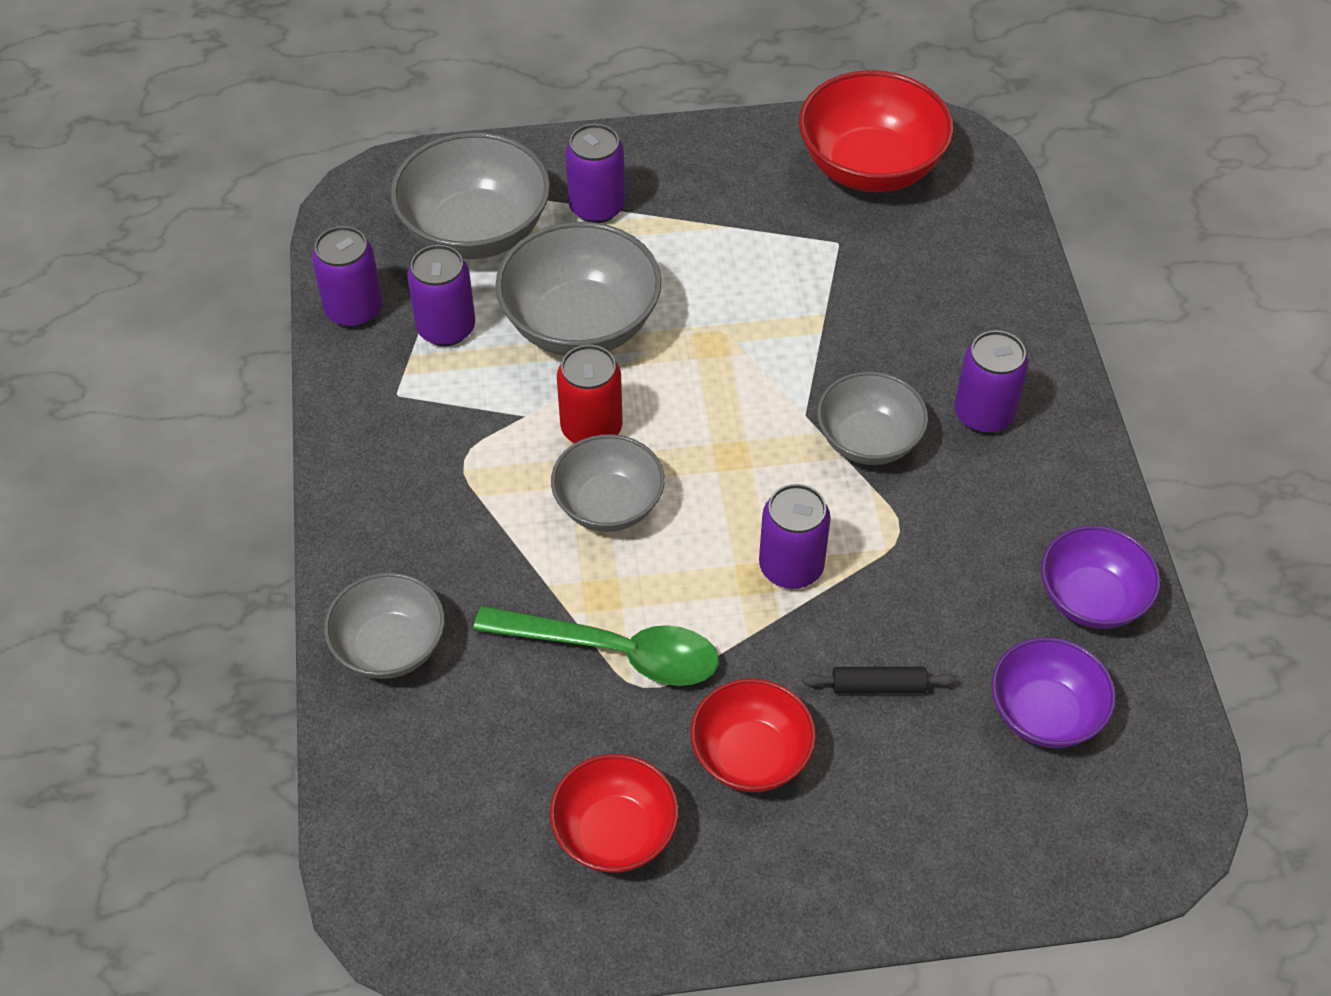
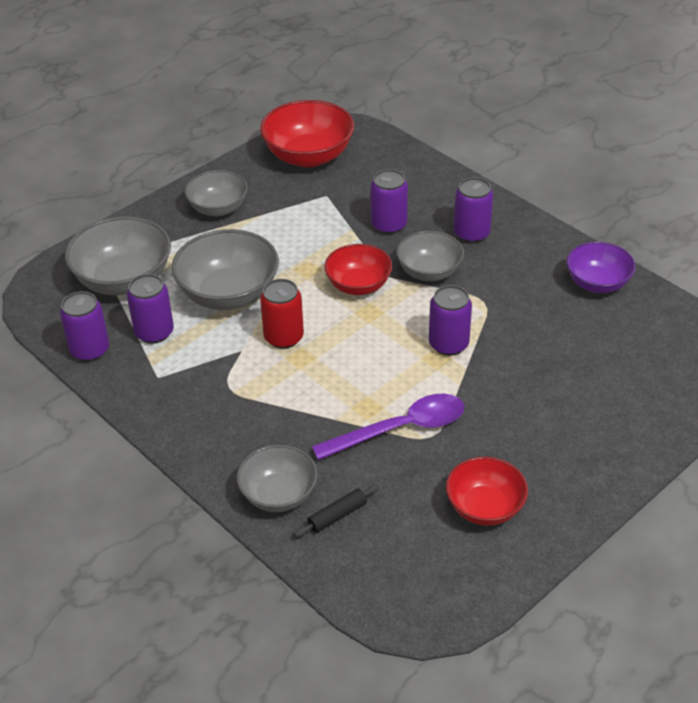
camera: 35 degrees left, 10 degrees down
(597, 207) = (182, 238): purple can -> purple can (389, 225)
(608, 505) = (329, 366): grey bowl -> grey bowl (218, 208)
(614, 652) = (400, 429): green spoon -> purple spoon
(751, 756) = (514, 435): red bowl -> red bowl (358, 285)
(878, 686) = (542, 371): black rolling pin -> black rolling pin (337, 515)
(1045, 713) = (626, 340): purple bowl -> none

